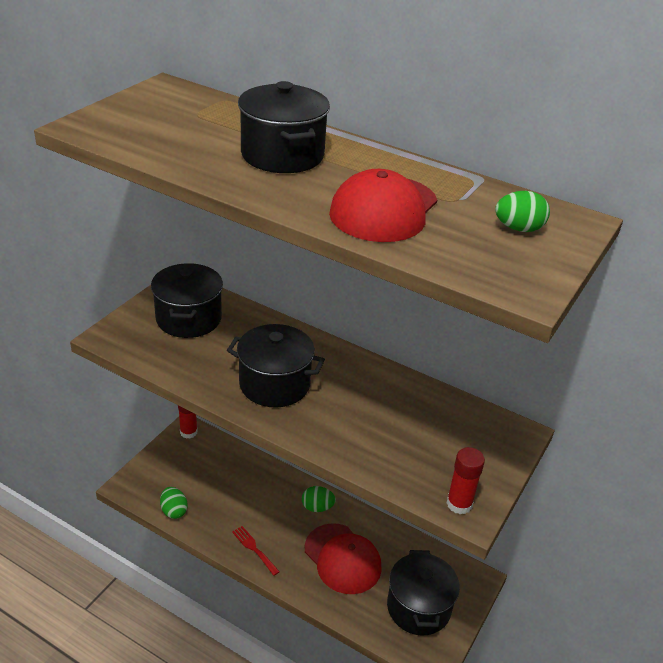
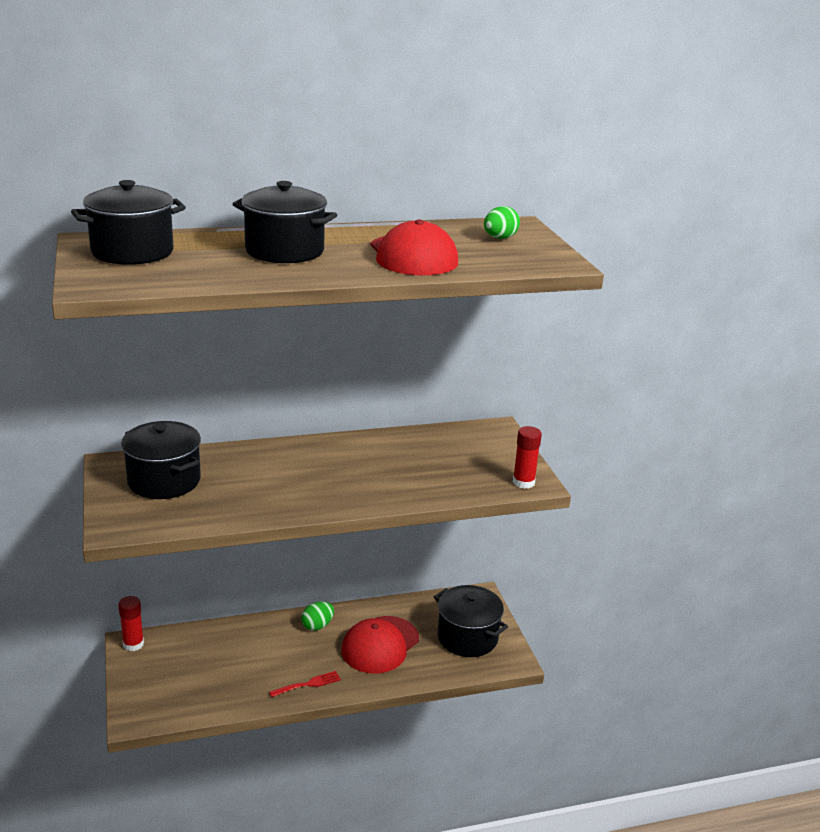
camera: 45 degrees left, 10 degrees down
(174, 511) = (204, 706): green egg -> none
(254, 549) = (308, 684): red fork -> red fork turned 150 degrees clockwise
(274, 384) = (305, 485): black pot -> black pot (132, 252)
(342, 558) = (380, 645): red cap -> red cap turned 120 degrees clockwise

